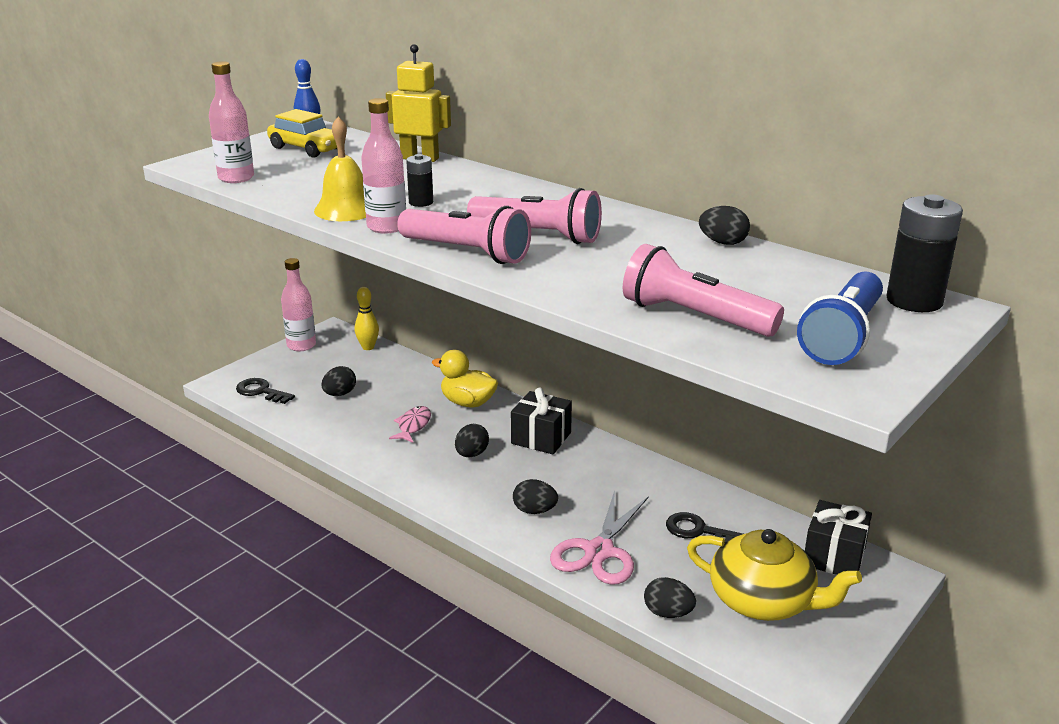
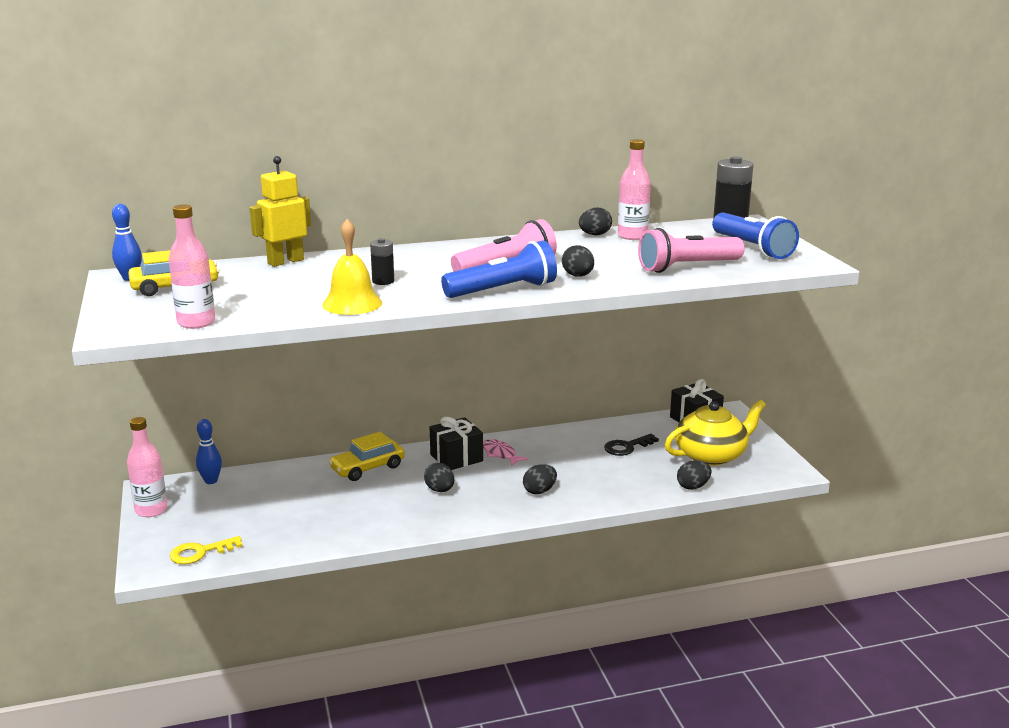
camera: 55 degrees left, 5 degrees down
(261, 391) = (200, 552): black key -> yellow key
(339, 394) = (267, 516): black egg -> black egg (578, 276)
(368, 347) = (211, 481): yellow bowling pin -> blue bowling pin
(386, 227) = (413, 300): pink bottle -> pink bottle (632, 236)
(413, 426) = (366, 500): pink fish -> pink fish (500, 454)
(466, 252) = (503, 290): pink flashlight -> blue flashlight
(468, 402) = (367, 468): yellow duck -> yellow car
(599, 551) = (610, 485): pink scissors -> none

